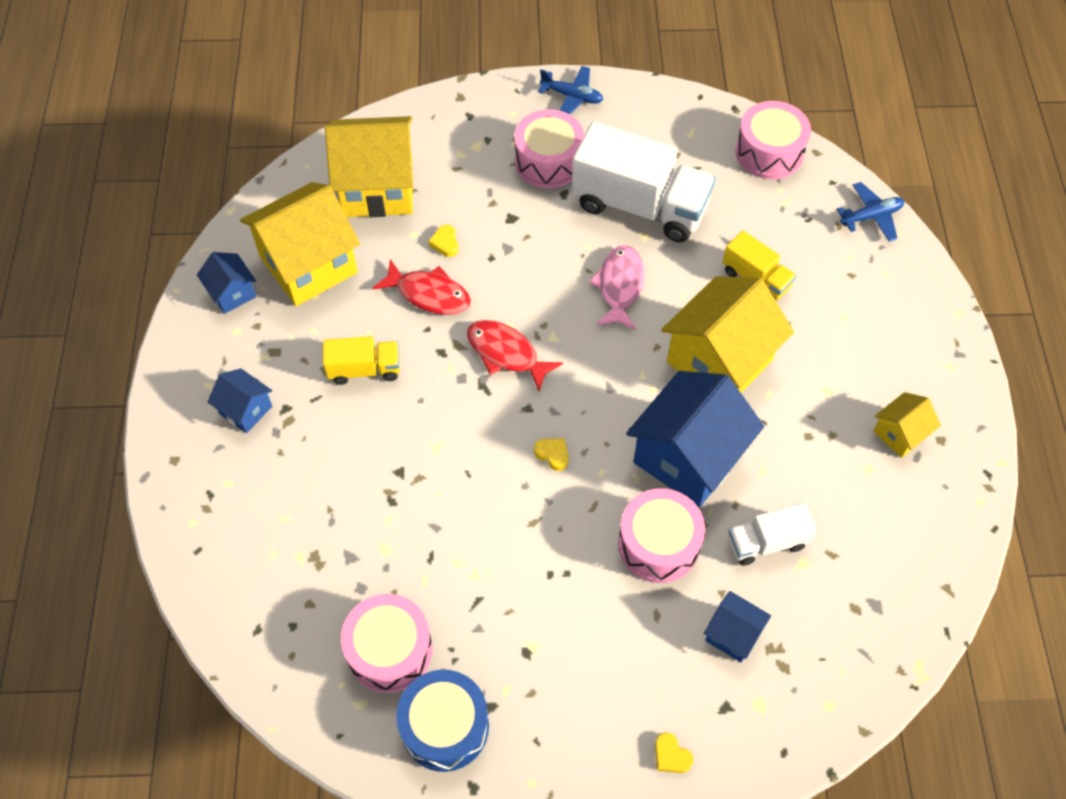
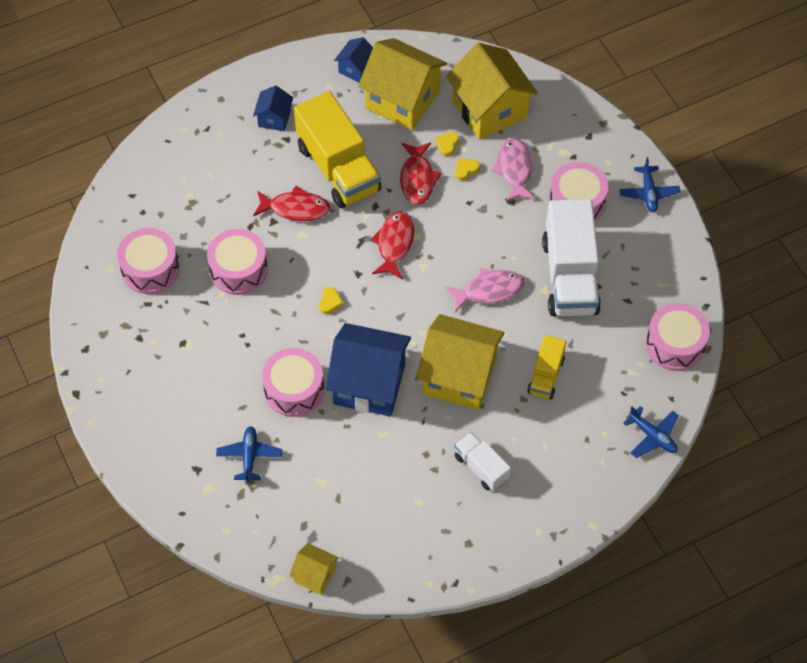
camera: 65 degrees right, 0 degrees up
(364, 369) = (338, 168): yellow truck -> yellow truck, size x1.96
(395, 439) = (295, 208): none -> red fish
(445, 726) = (116, 319): blue drum -> none
(450, 540) = (238, 270): none -> pink drum
(472, 198) = (514, 169): none -> pink fish
(671, 756) = (151, 449): yellow heart -> yellow heart (447, 145)
(733, 634) = (249, 456): blue house -> blue plane
(766, 542) = (327, 454): white truck -> white truck (481, 467)
(899, 434) = (459, 514): yellow house -> yellow house (315, 575)

